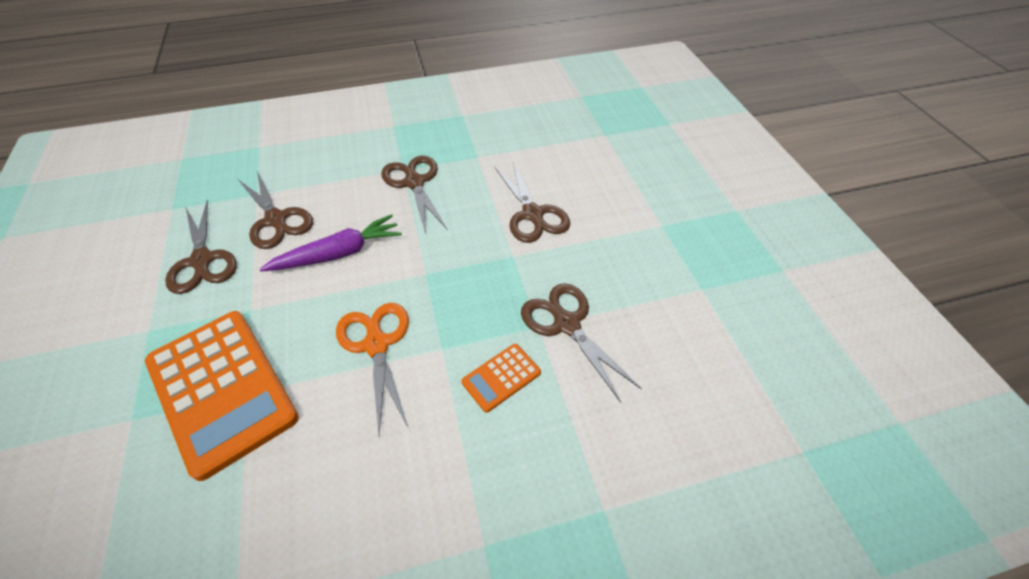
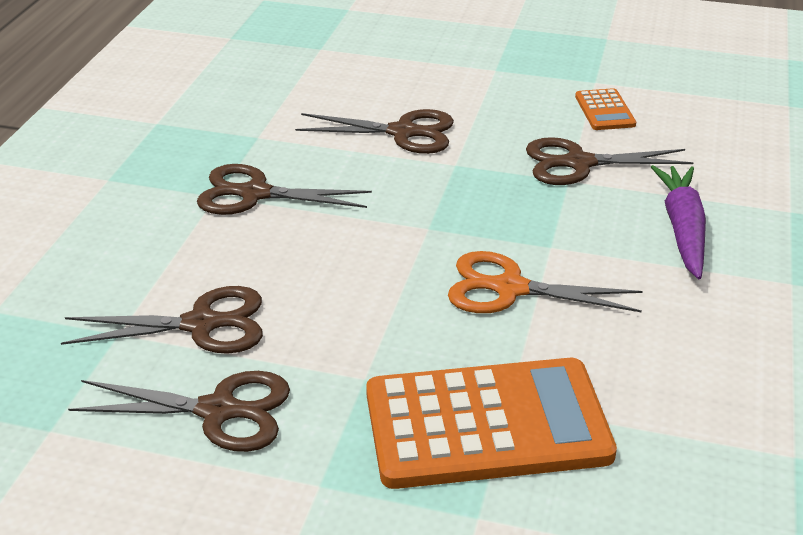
camera: 60 degrees left, 15 degrees down
(339, 253) = (329, 283): purple carrot -> purple carrot (682, 229)
(501, 377) = (616, 220): orange calculator -> orange calculator (604, 111)

